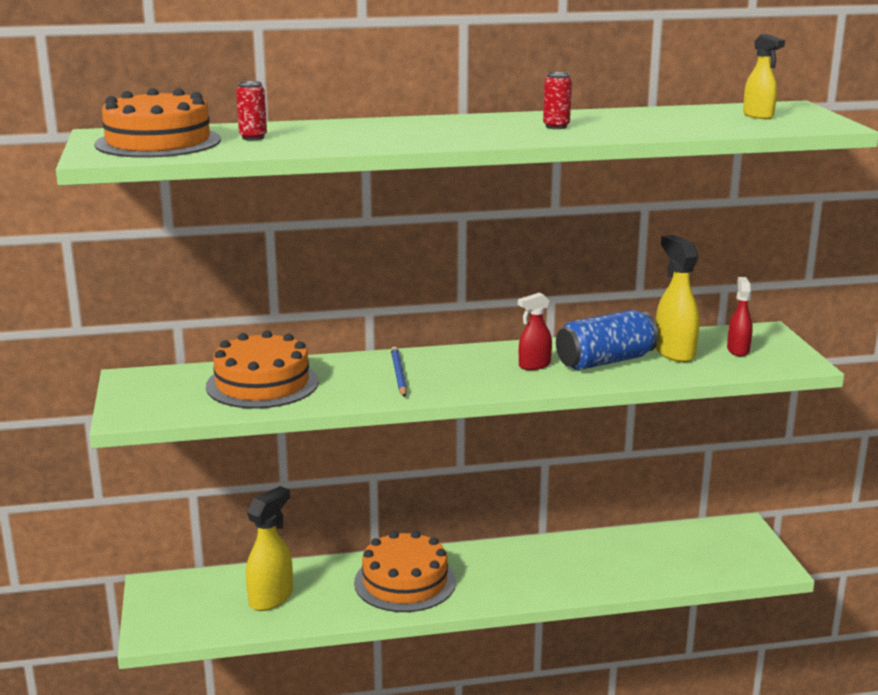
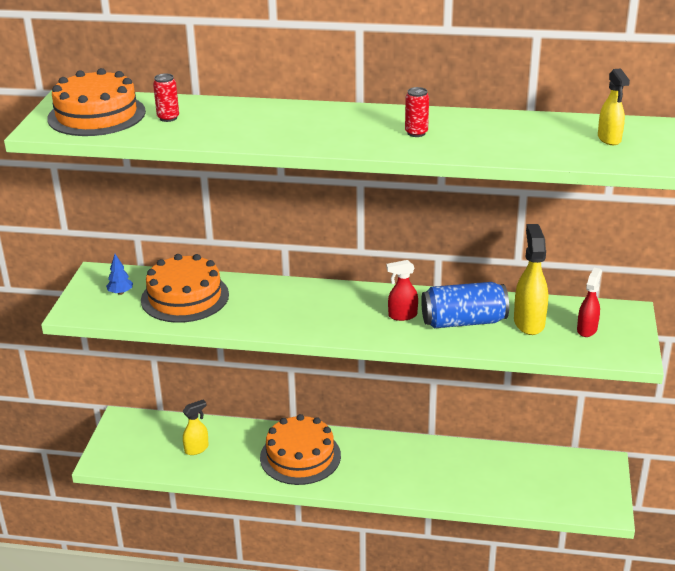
camera: 20 degrees right, 10 degrees up
(175, 390) = (120, 292): none -> blue tree
(271, 598) = (197, 449): yellow spray bottle -> yellow spray bottle, size x0.63
(398, 374) = (290, 306): blue pencil -> none

